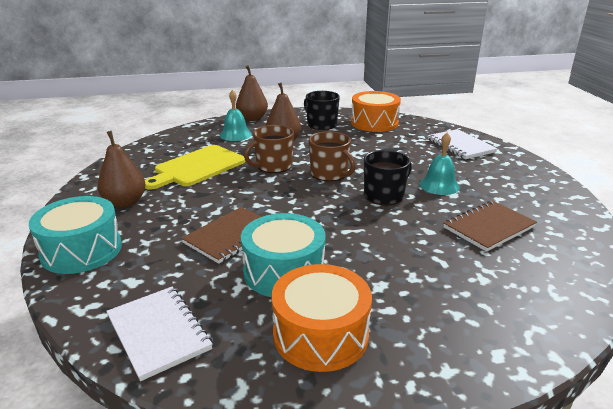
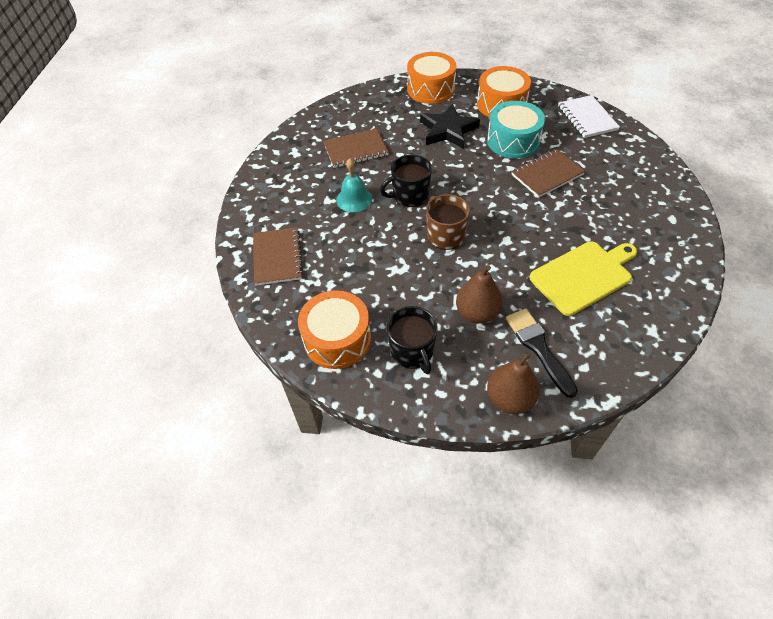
camera: 160 degrees left, 25 degrees up
(81, 250) = (658, 181): turquoise drum -> none
(125, 202) = (645, 230): brown pear -> none
(235, 134) = (538, 348): turquoise bell -> black brush
(273, 166) = (499, 261): brown mug -> none
(387, 271) = (448, 130): none -> black star
(460, 146) = (277, 257): white notebook -> brown notebook
(470, 345) = (431, 89): none -> orange drum

